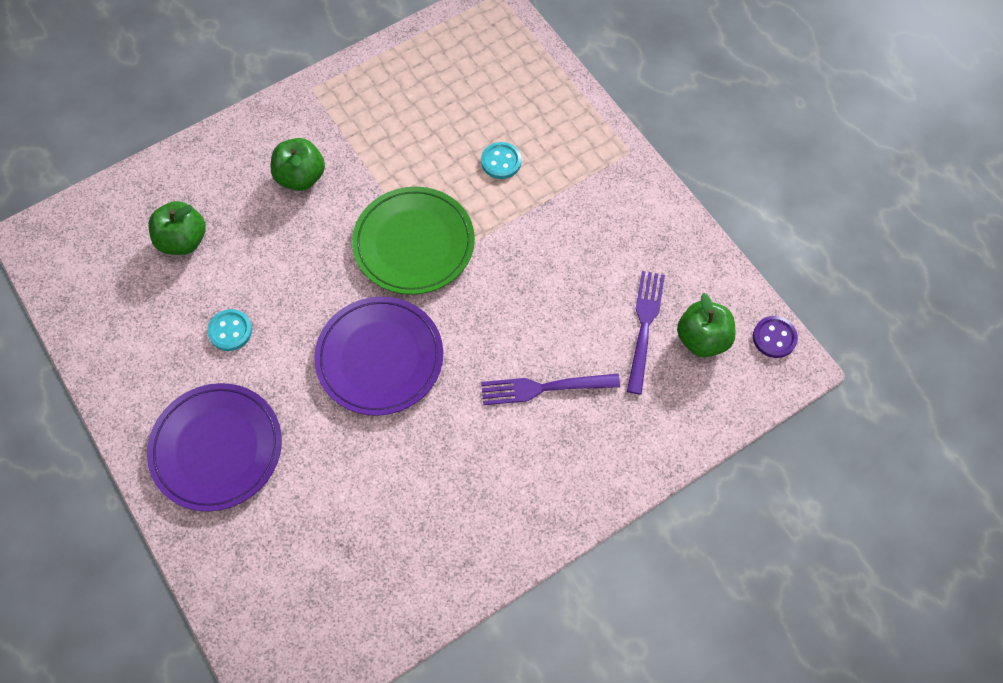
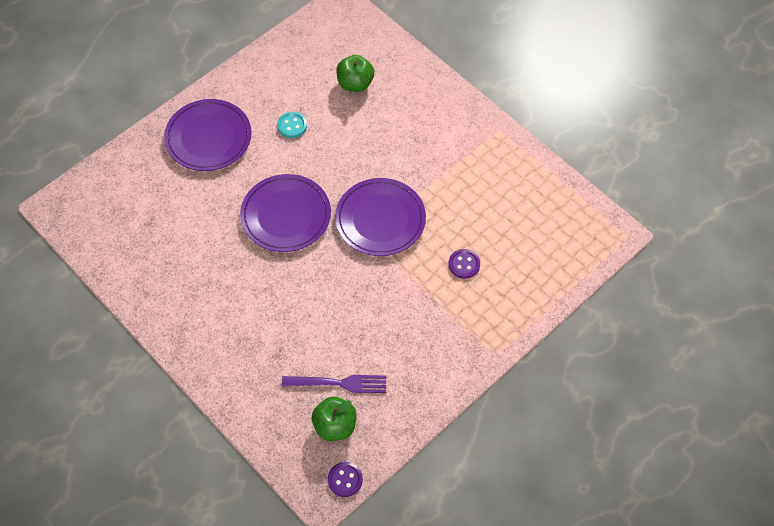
camera: 80 degrees right, 5 degrees down
(301, 177) = (420, 139): green apple -> none
(414, 243) = (380, 219): green plate -> purple plate
(501, 161) = (464, 264): turquoise button -> purple button
(544, 388) = (278, 322): purple fork -> none

